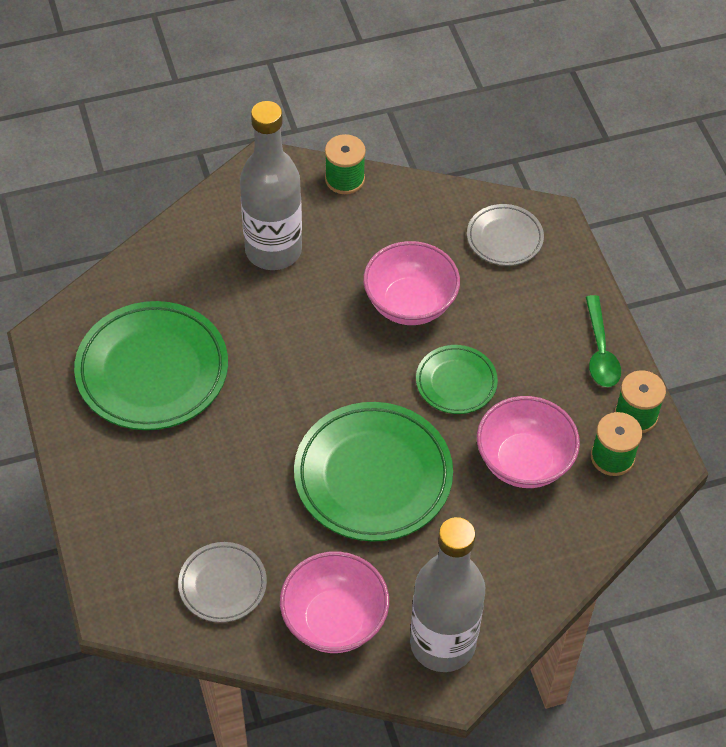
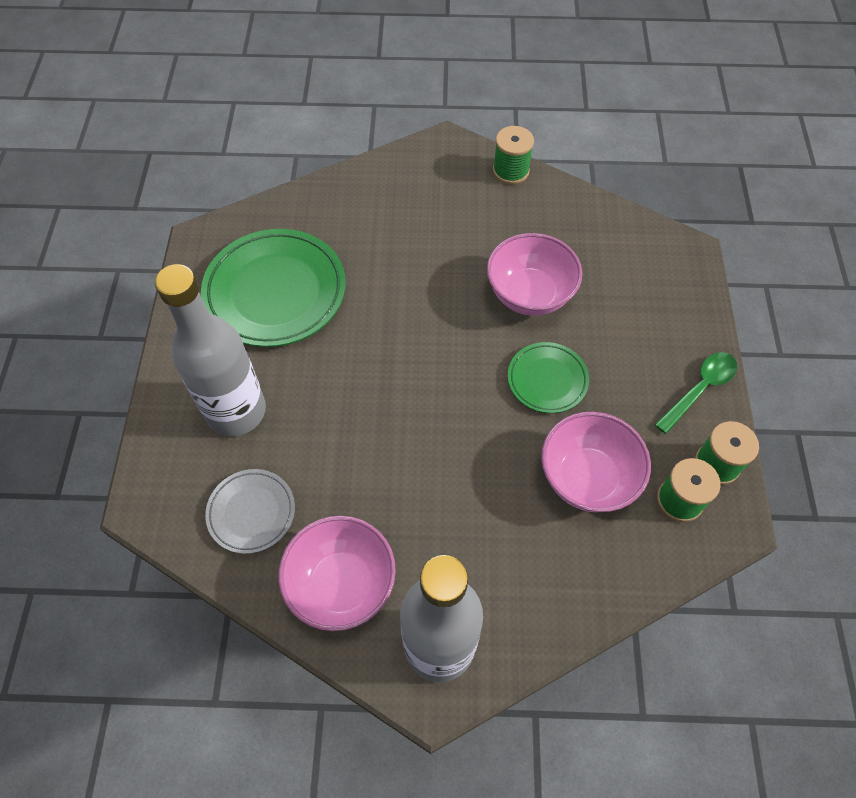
camera: 20 degrees right, 5 degrees up
(273, 250) = (424, 215): grey bottle -> grey bottle (236, 411)
(373, 476) = (434, 448): green plate -> none
(504, 238) = (639, 258): grey plate -> none
(600, 351) = (699, 389): green spoon -> green spoon turned 150 degrees counterclockwise

